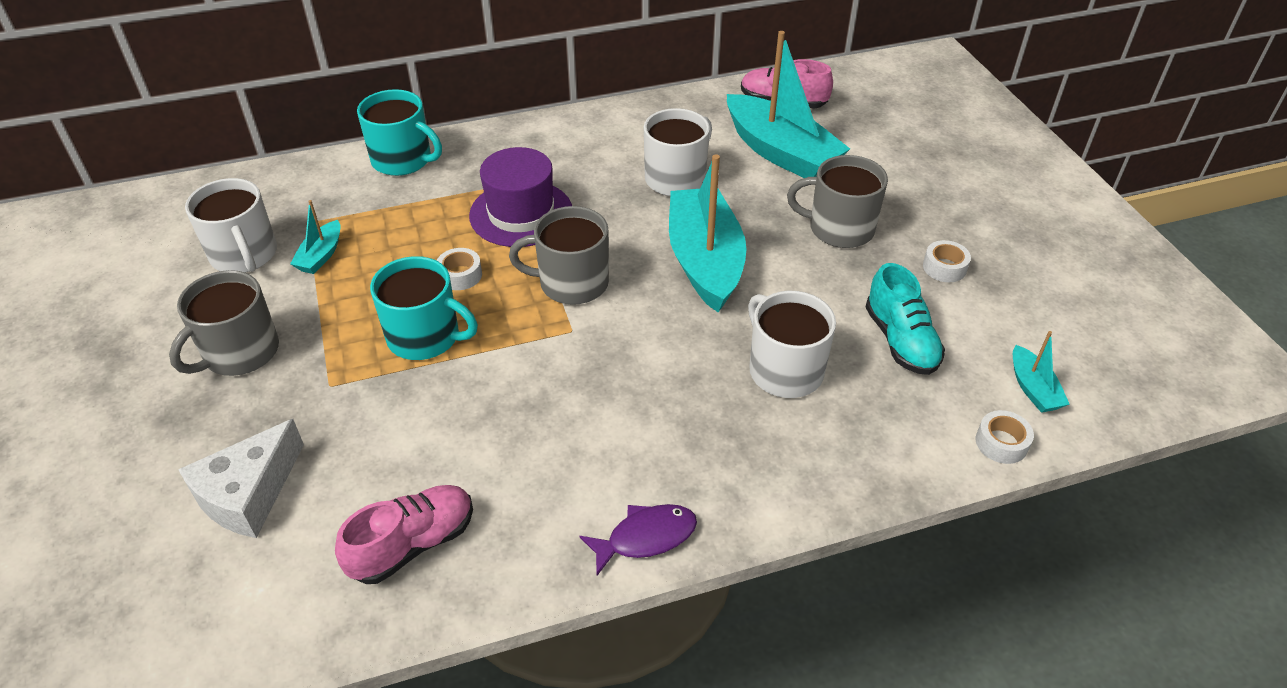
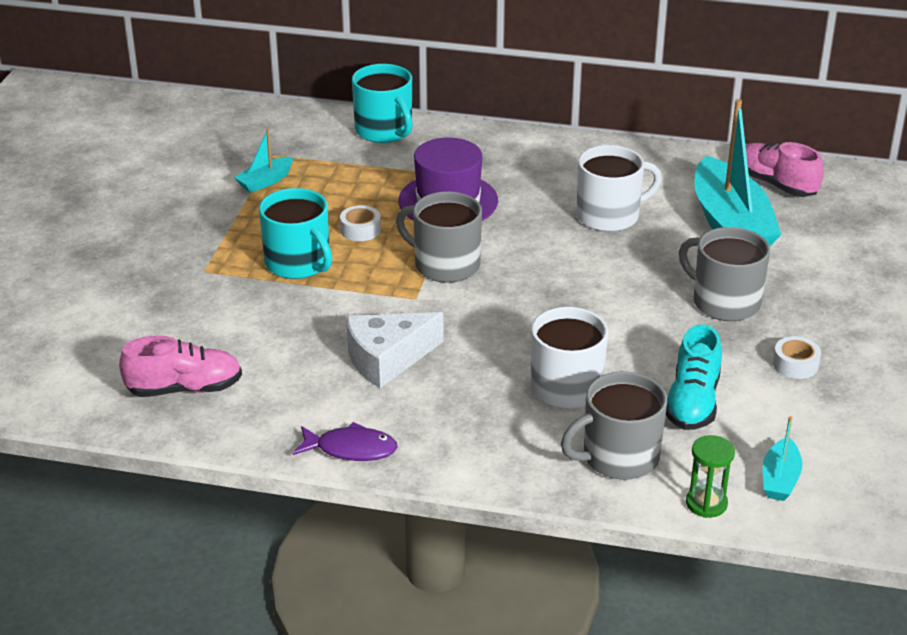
camera: 30 degrees right, 10 degrees down
(239, 353) = (158, 228): grey mug -> grey mug (618, 457)
(244, 255) = (209, 163): white mug -> none
(248, 494) = (100, 317): white cheese -> white cheese (387, 359)
(705, 261) = (574, 286): turquoise boat -> none
(1001, 443) = (706, 503): white tape -> green hourglass

